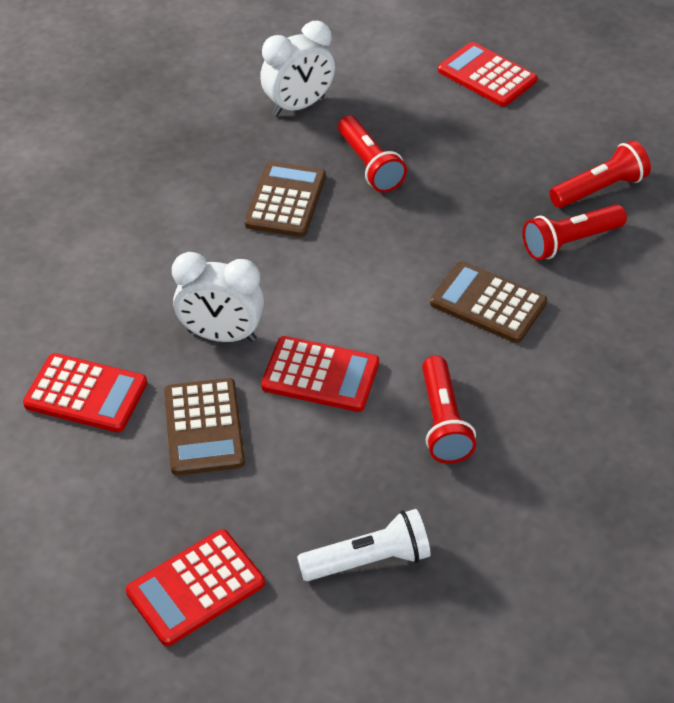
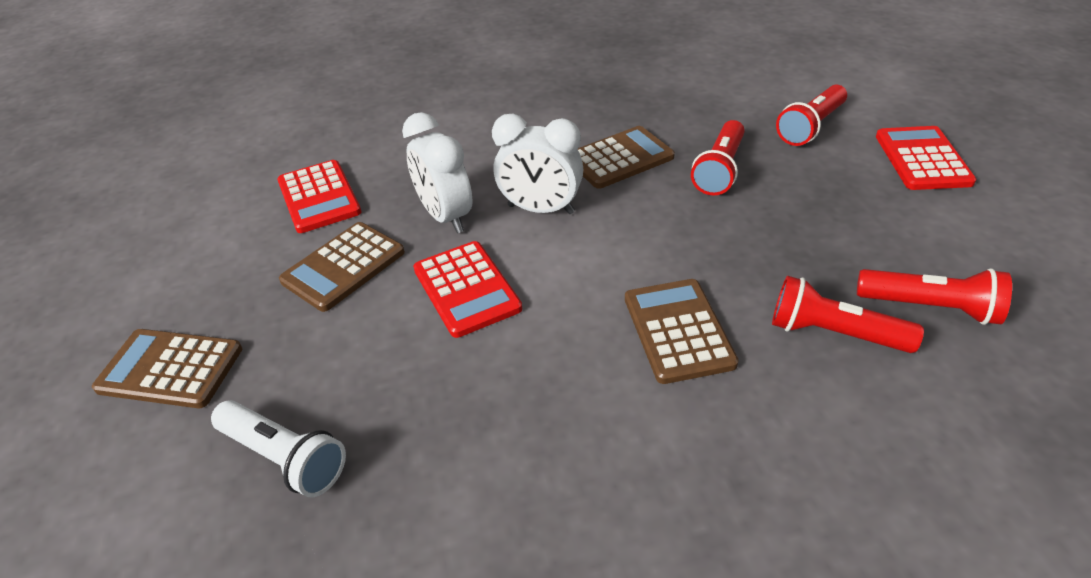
camera: 50 degrees right, 5 degrees down
(195, 588) = (170, 369): red calculator -> brown calculator
(298, 106) = (718, 105): white clock -> white clock (541, 209)
(443, 422) = (500, 397): red flashlight -> red flashlight (810, 127)

